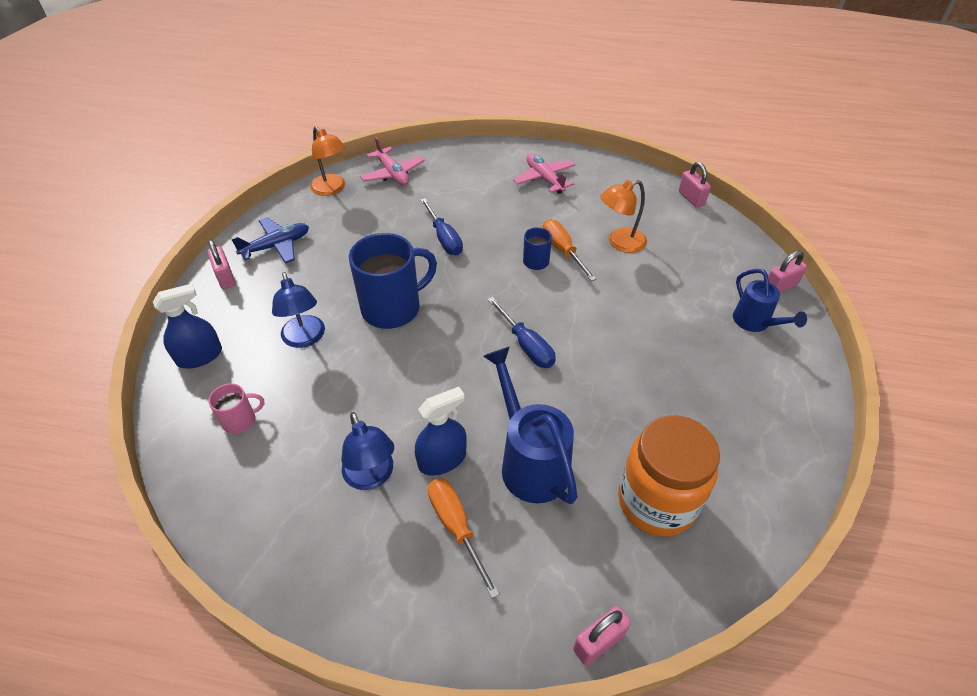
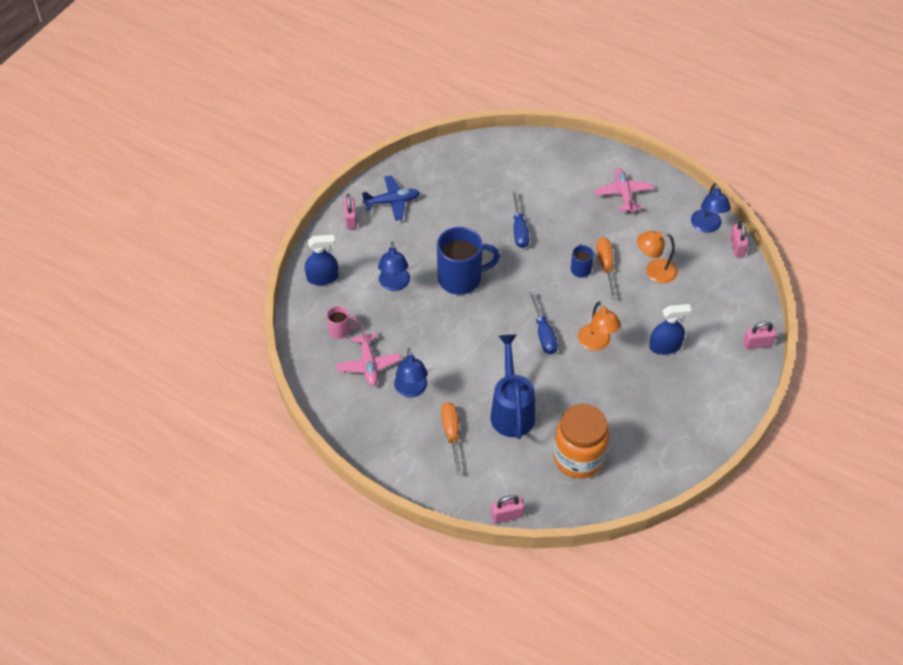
camera: 20 degrees right, 5 degrees up
(332, 189) = (447, 159): orange lamp -> orange lamp (596, 343)
(393, 174) = (500, 155): pink plane -> pink plane (368, 364)
(442, 459) = (457, 393): blue spray bottle -> blue spray bottle (665, 346)
(648, 187) = (707, 226): none -> blue lamp
(755, 323) = (718, 365): blue watering can -> none

